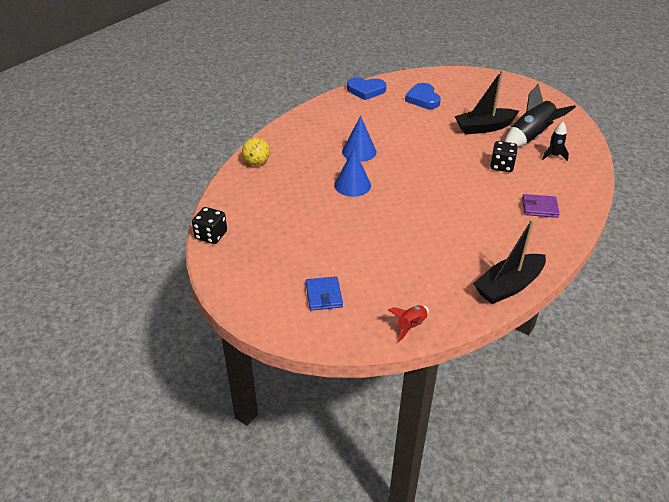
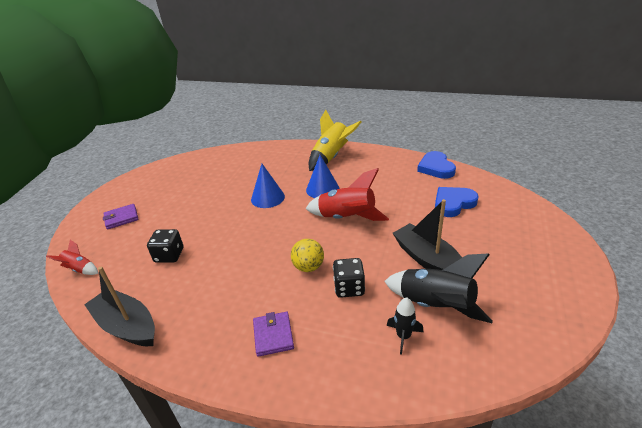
camera: 75 degrees right, 5 degrees down
(211, 235) = (187, 158): black dice -> black dice (169, 255)
(257, 163) = (280, 150): yellow ball -> yellow ball (308, 267)
(301, 135) = (331, 157): none -> yellow rocket
(324, 295) = (121, 218): blue wallet -> purple wallet
(414, 149) = (347, 218): none -> red rocket

